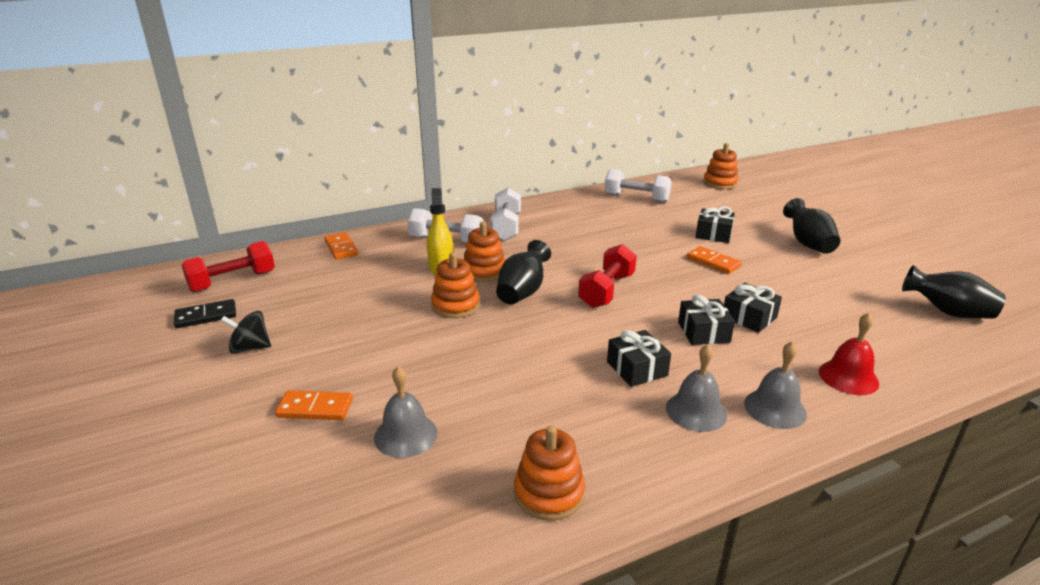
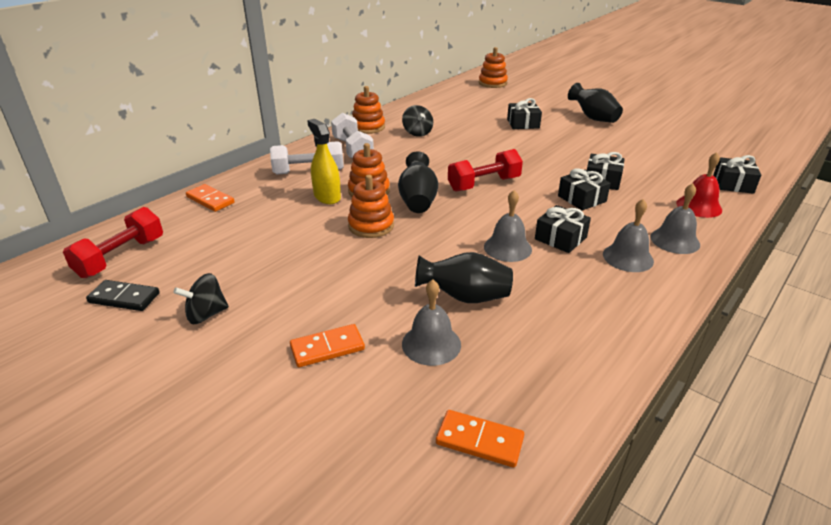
camera: 25 degrees left, 5 degrees up
(206, 316) = (124, 298): black domino -> black domino turned 60 degrees clockwise
(549, 493) = (584, 350): orange stacking toy -> orange stacking toy (368, 127)
(569, 363) = (507, 248): none -> grey bell
(586, 222) = (417, 133): none -> black spinning top
(606, 290) = (484, 184): red dumbbell -> red dumbbell turned 60 degrees clockwise
(636, 198) = (439, 106): white dumbbell -> none
(713, 262) = (542, 145): orange domino -> orange domino (479, 440)
(925, 362) = (733, 184): none -> black gift
(948, 312) = (717, 148): black vase -> black vase (465, 297)

